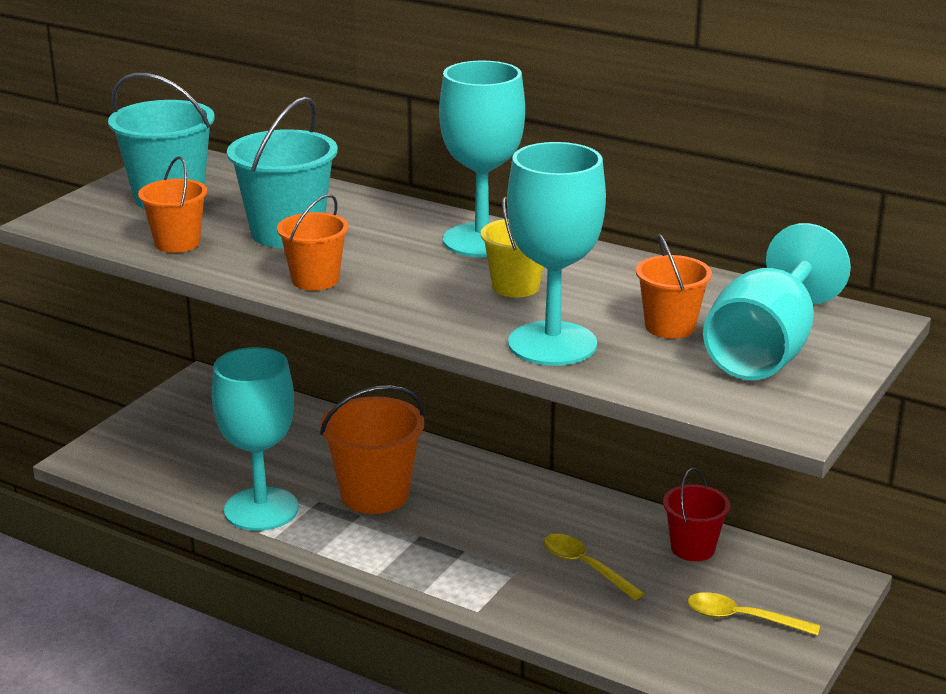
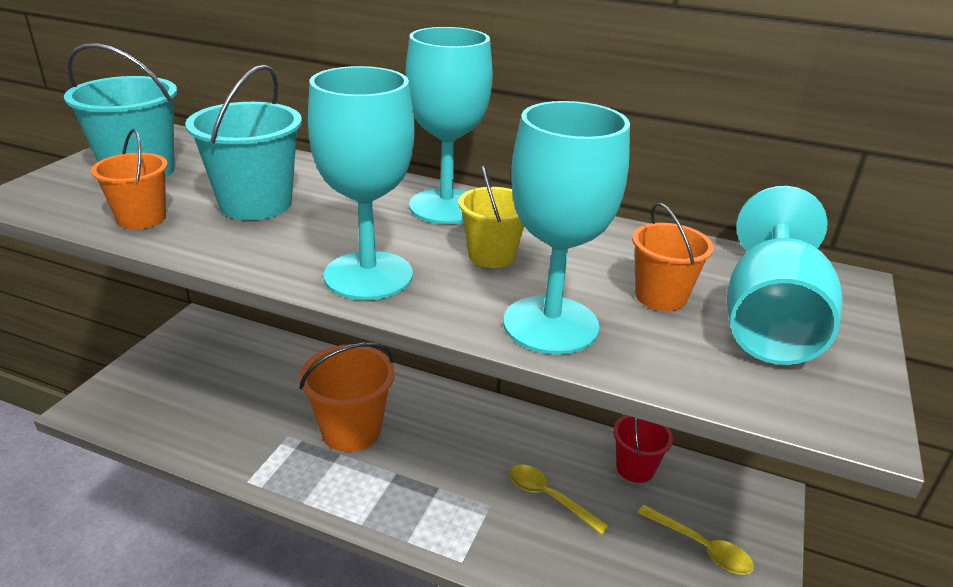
camera: 10 degrees left, 5 degrees up
(261, 509) = (248, 454): turquoise goblet -> turquoise goblet (368, 275)
(315, 280) = (286, 256): orange bucket -> none
(742, 618) = (701, 547): yellow spoon -> yellow spoon turned 150 degrees counterclockwise

